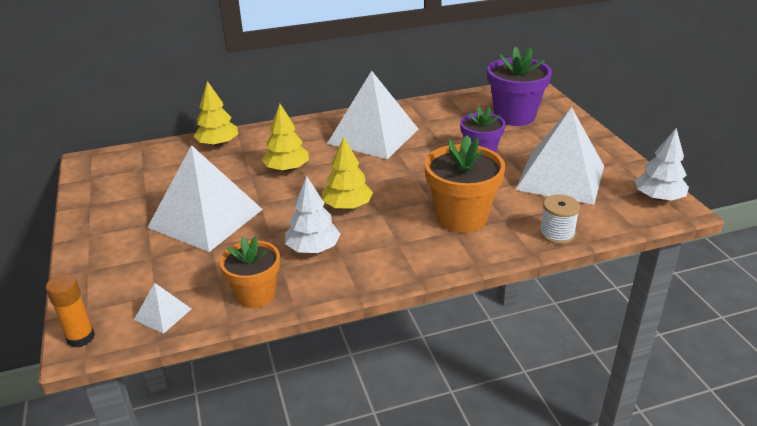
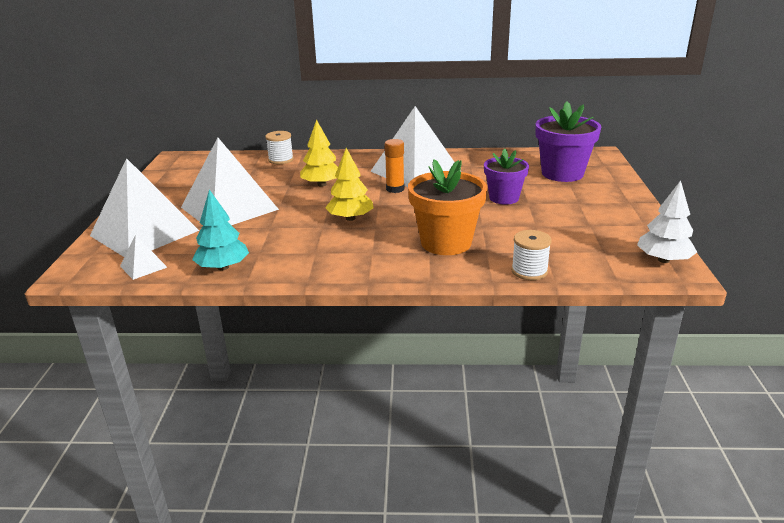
camera: 20 degrees right, 5 degrees down
(80, 337) = (74, 270): orange glue stick -> orange glue stick (395, 189)
(218, 144) = (281, 160): yellow tree -> white spool
(255, 295) = (223, 267): orange flower pot -> turquoise tree
(313, 248) = (296, 243): white tree -> none
(560, 177) = (570, 227): white pyramid -> white pyramid (144, 233)

